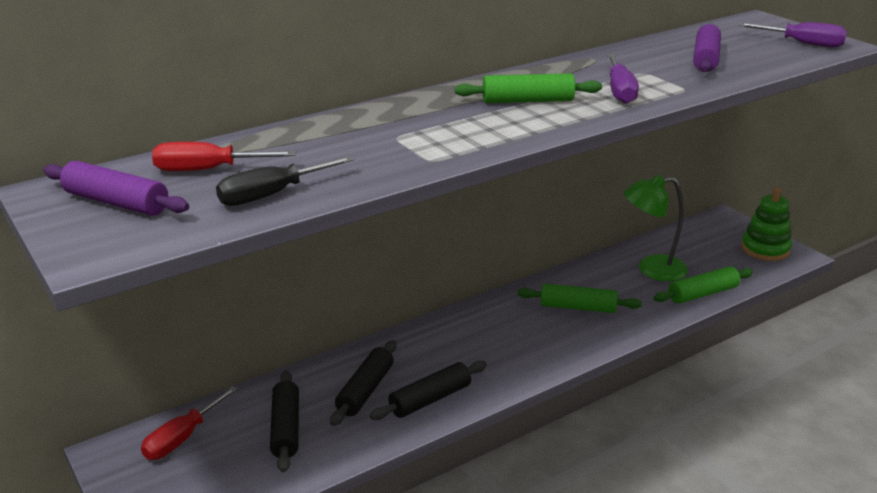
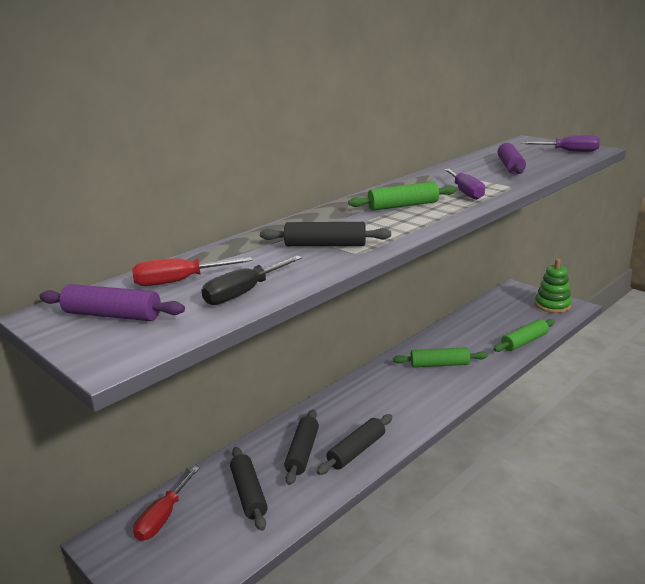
camera: 10 degrees left, 5 degrees down
(399, 144) = (325, 245): none -> black rolling pin
(651, 269) = (480, 330): green lamp -> none

